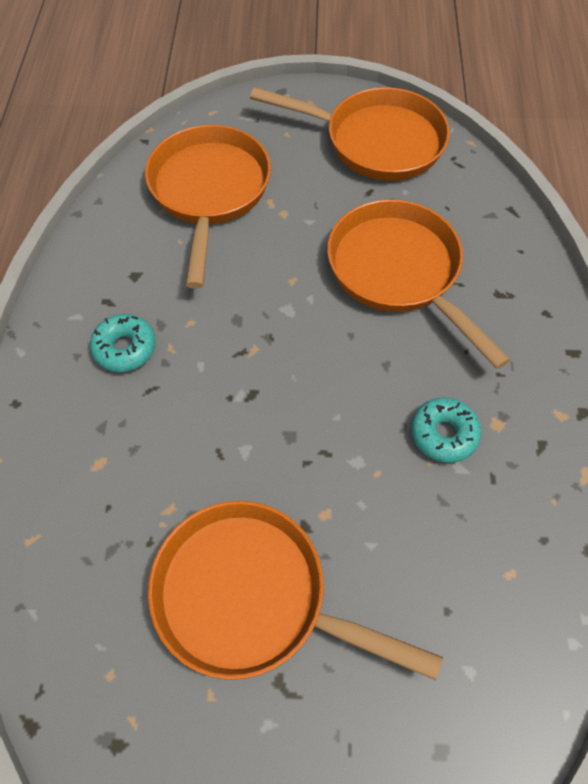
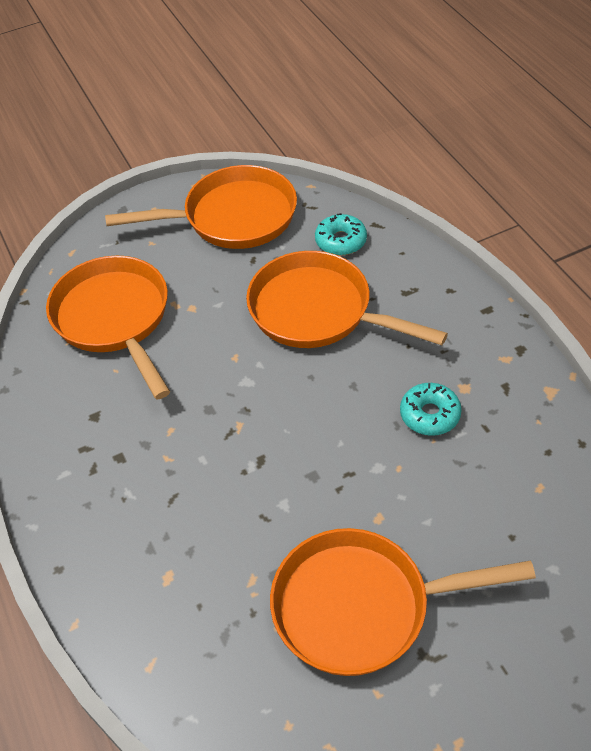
camera: 25 degrees left, 10 degrees down
(125, 348) = (127, 477): turquoise donut -> turquoise donut (341, 241)

